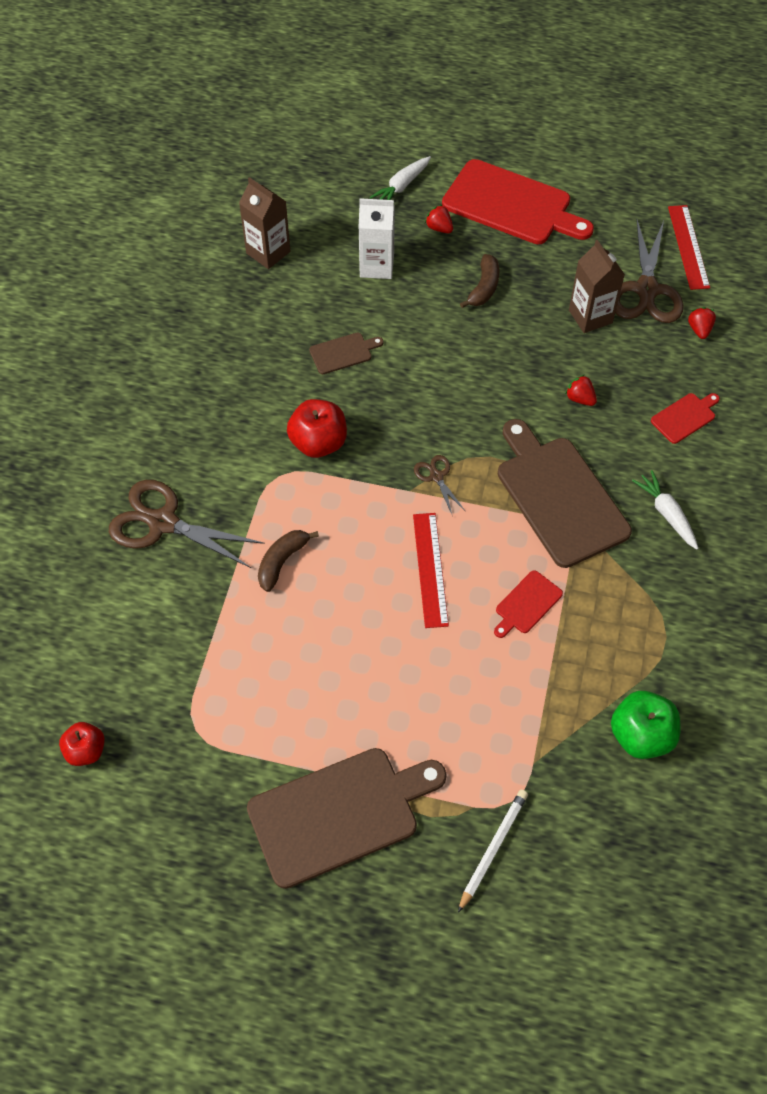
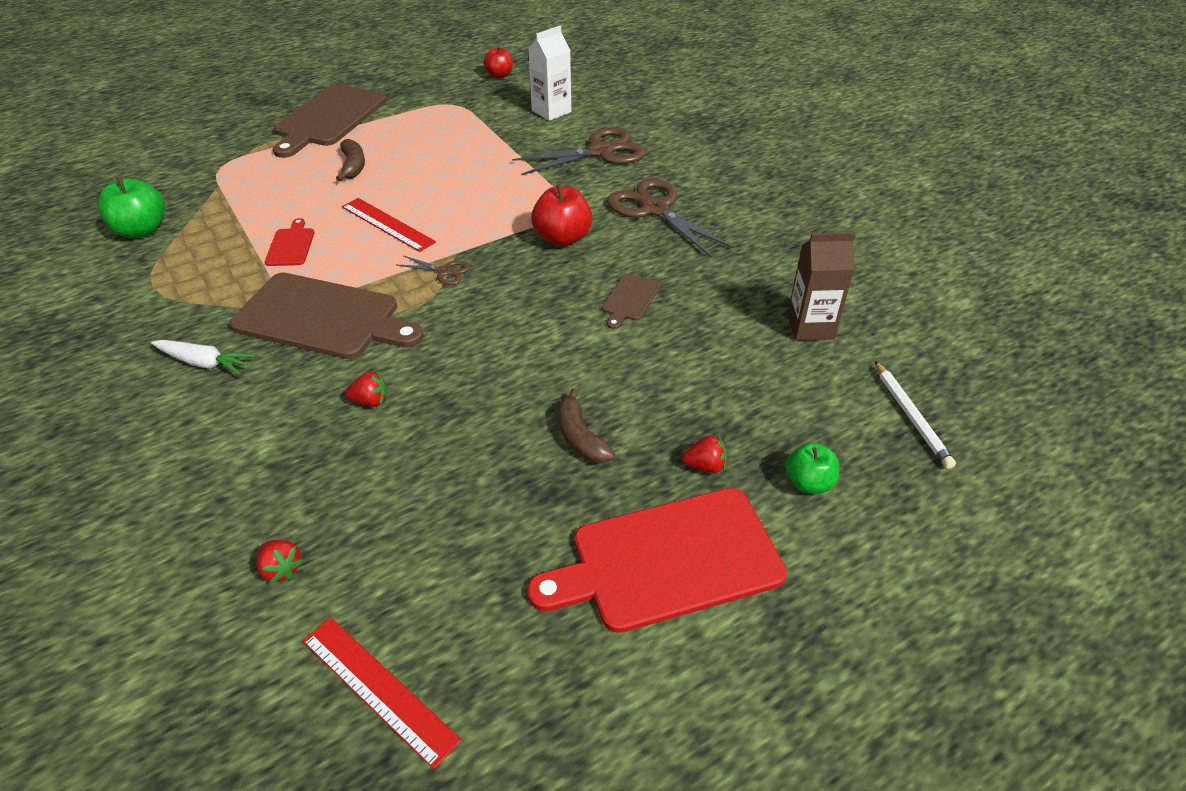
camera: 135 degrees right, 15 degrees down
(282, 562) = (497, 176): brown banana -> brown banana (353, 166)
(377, 266) = (706, 383): white carton -> white carton (551, 111)
(402, 186) = (808, 483): white carrot -> green apple
(493, 848) = (217, 148): white pencil -> white pencil (911, 417)
(590, 316) = (433, 489): brown carton -> none
(647, 290) = (390, 573): brown scissors -> brown scissors (655, 209)
(685, 417) = (237, 456): red cutting board -> none

